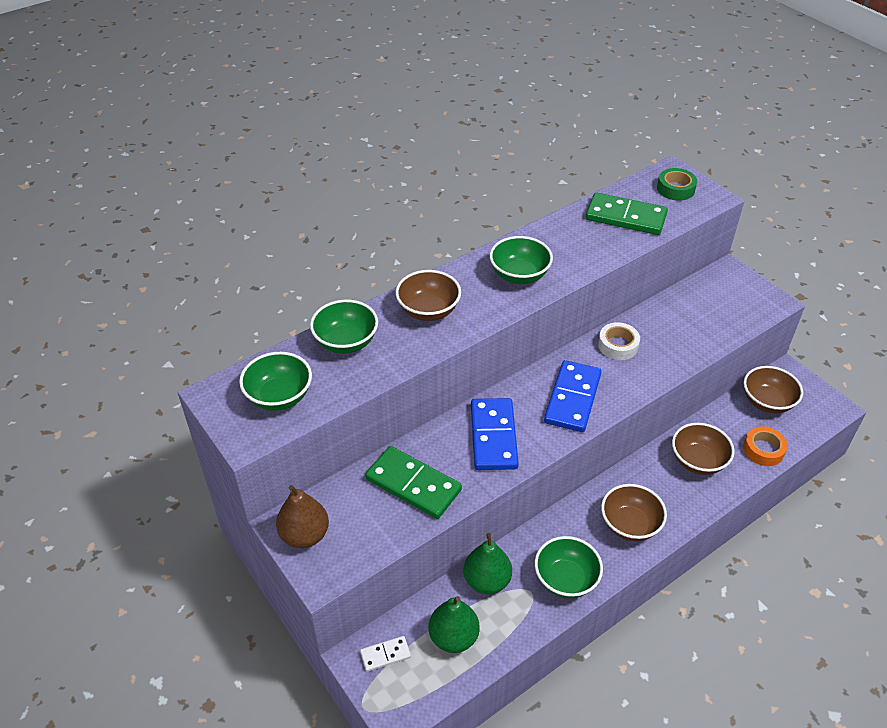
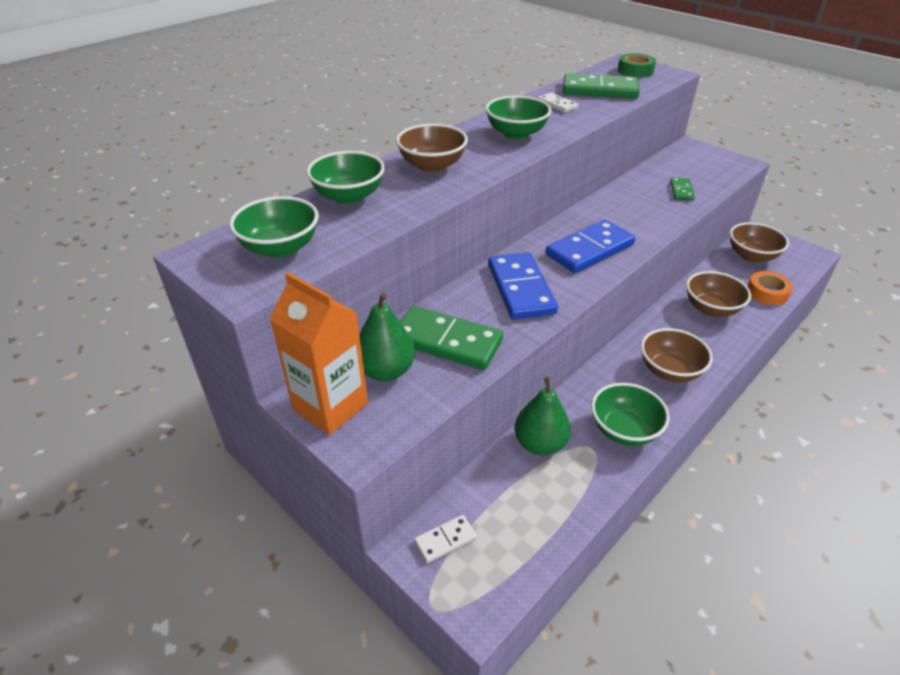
camera: 10 degrees left, 5 degrees down
(304, 535) = (330, 406): brown pear -> orange carton
(453, 637) = (520, 508): green pear -> green pear (386, 371)
(572, 398) = (589, 249): blue domino -> blue domino turned 45 degrees clockwise
(574, 235) = (557, 105): none -> white domino
(618, 345) = (616, 205): white tape -> none
(692, 334) = (681, 191): none -> green domino

